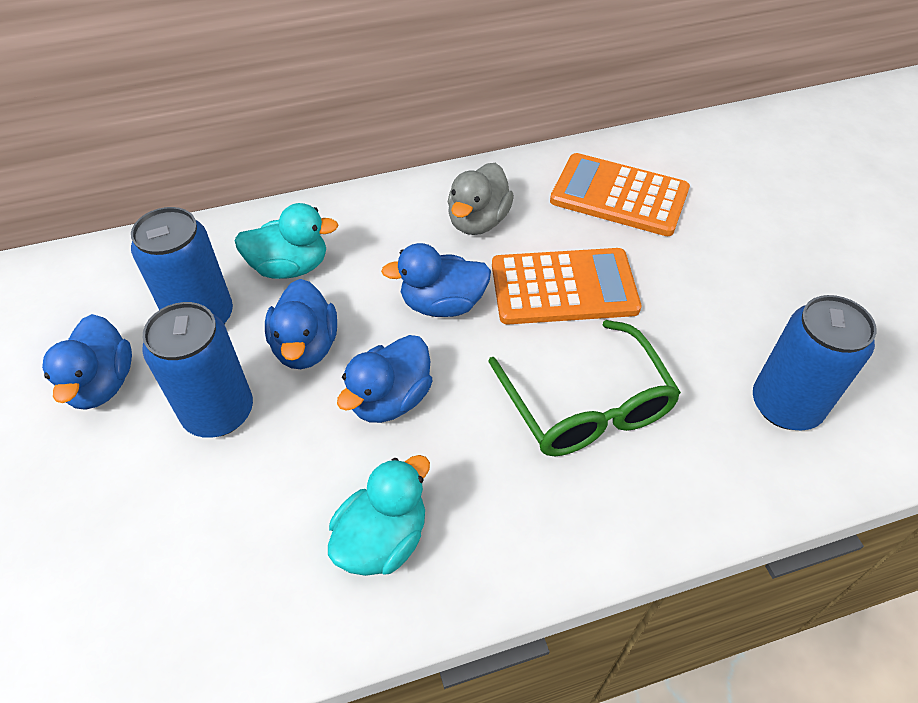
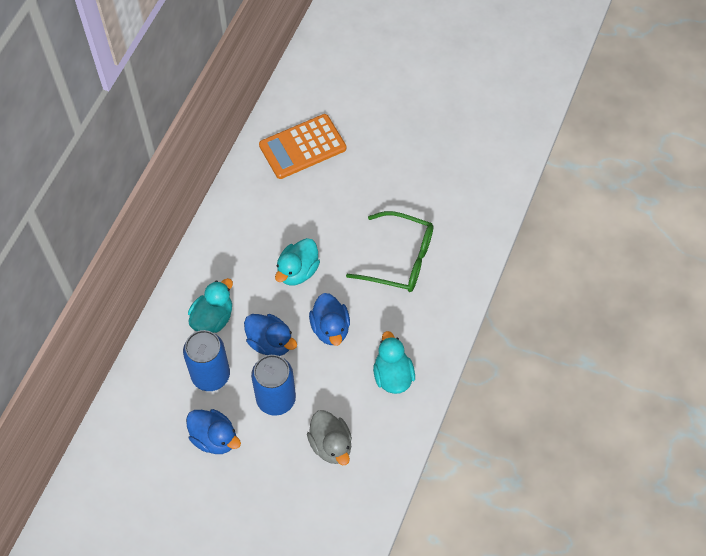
camera: 50 degrees left, 10 degrees up
(442, 304) = (297, 271): blue duck -> turquoise duck
(478, 221) = (260, 218): grey duck -> grey duck (331, 445)
(564, 287) = (334, 216): orange calculator -> none
(785, 405) = (463, 191): blue can -> none

